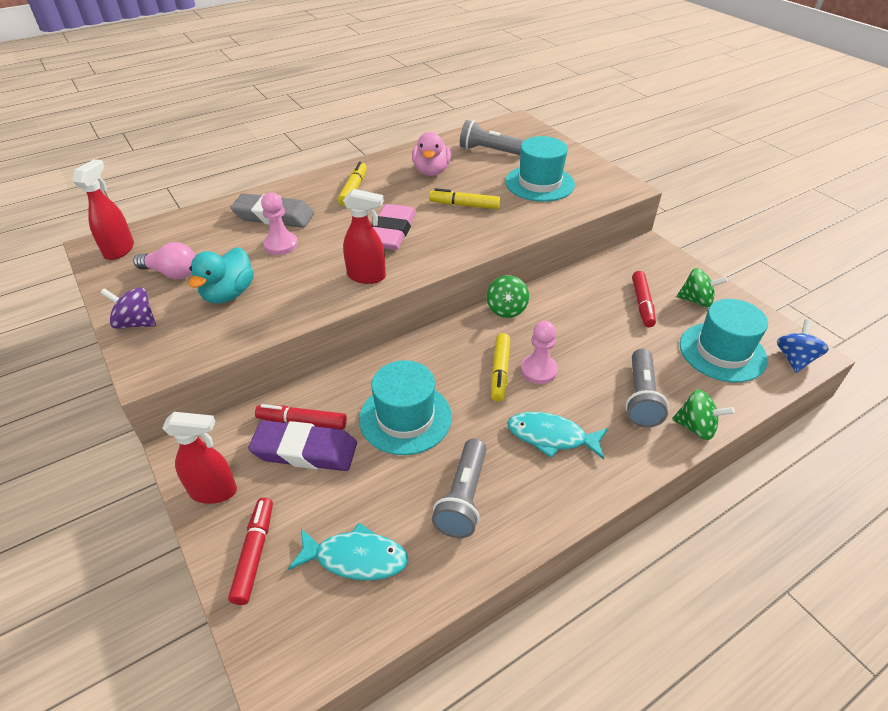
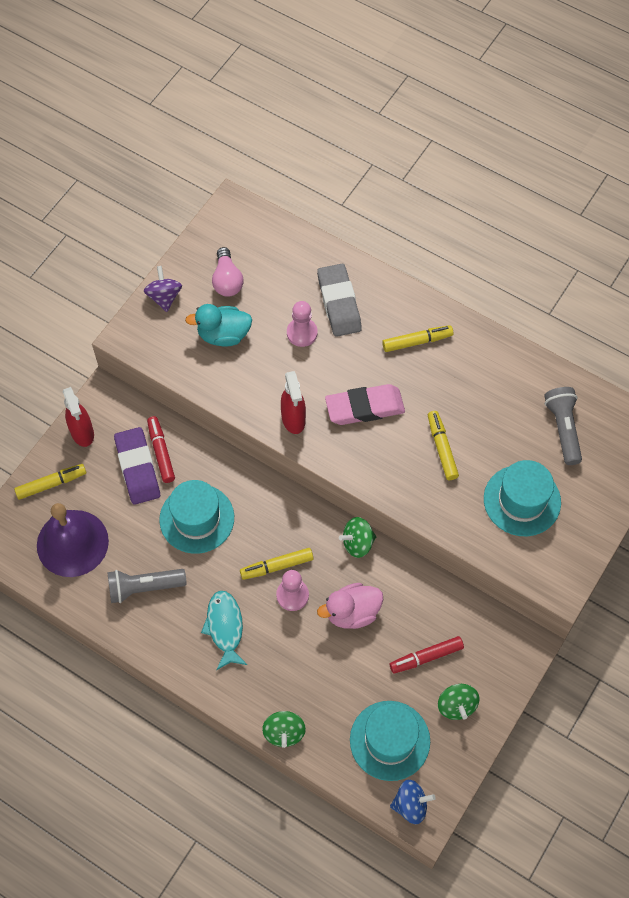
camera: 65 degrees right, 20 degrees up
(120, 250) = (235, 225): red spray bottle -> none
(254, 553) = (51, 484): red marker -> yellow marker
(356, 558) = (72, 543): turquoise fish -> purple bell
(431, 171) = (488, 393): pink duck -> pink duck (352, 612)
(641, 397) = (298, 683): grey flashlight -> none

